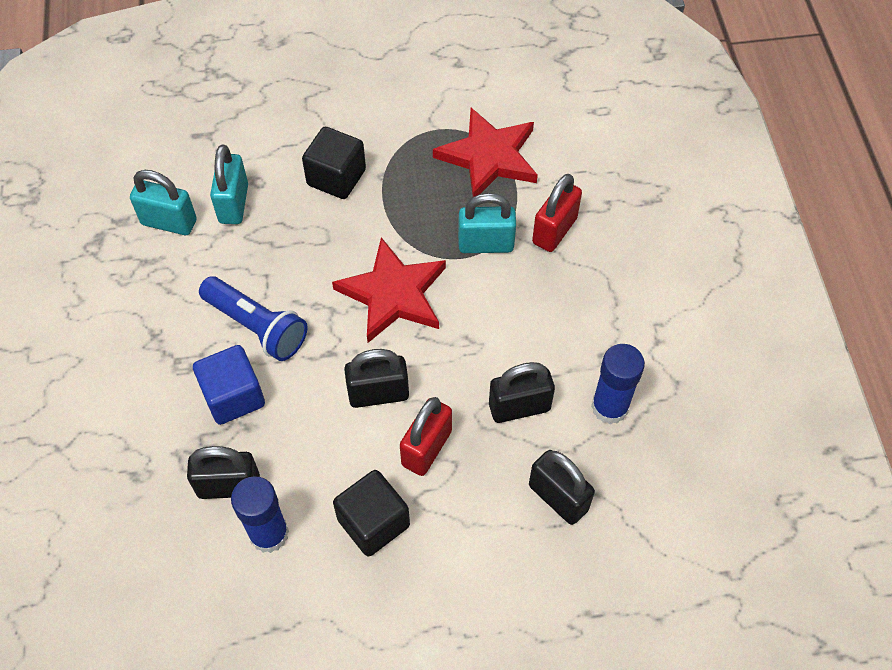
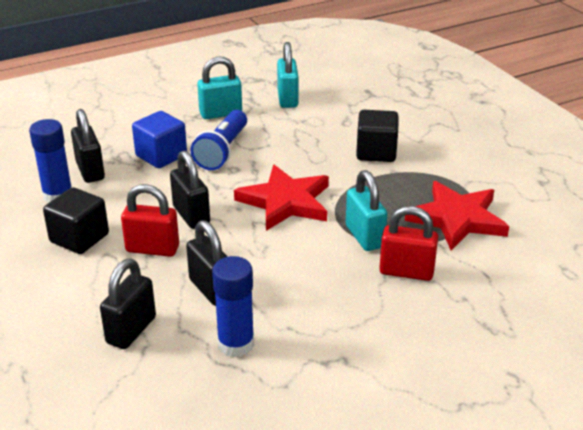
camera: 70 degrees right, 25 degrees down
(233, 204) = (320, 118): turquoise padlock -> turquoise padlock (220, 113)

